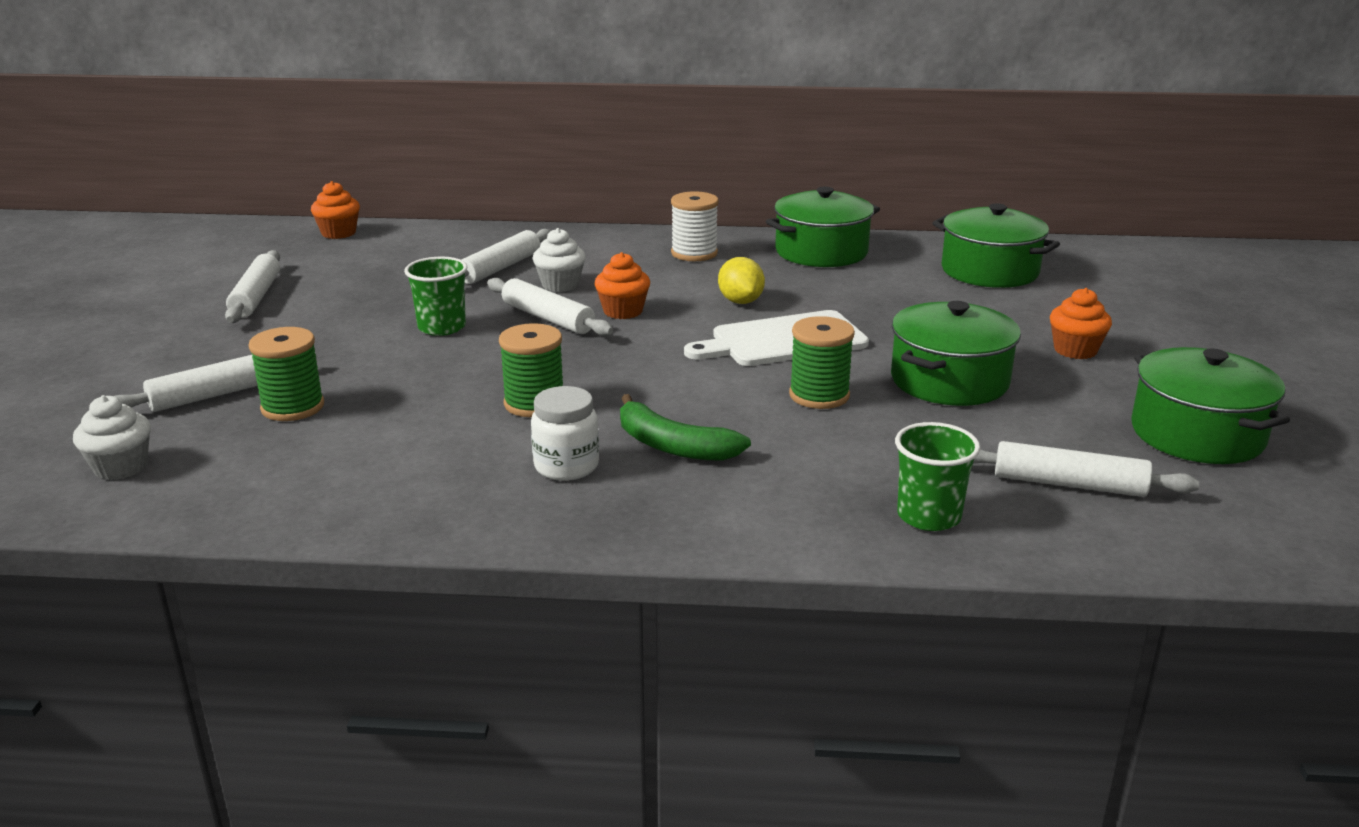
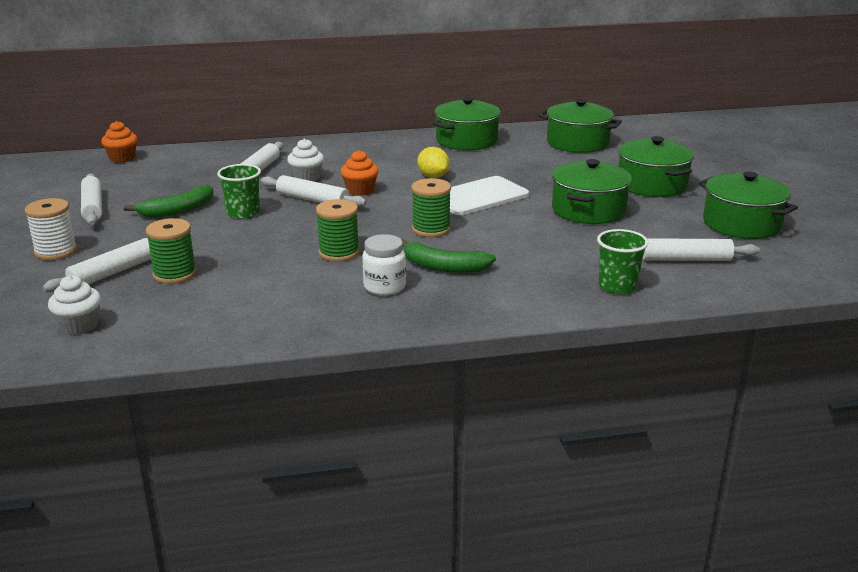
camera: 15 degrees left, 0 degrees up
(359, 314) = (178, 210): none -> green banana
(694, 253) = (384, 149): white spool -> white spool (56, 251)
(819, 395) = (516, 227): green spool -> green spool (431, 229)
(1075, 350) = (652, 185): orange cupcake -> green pot

